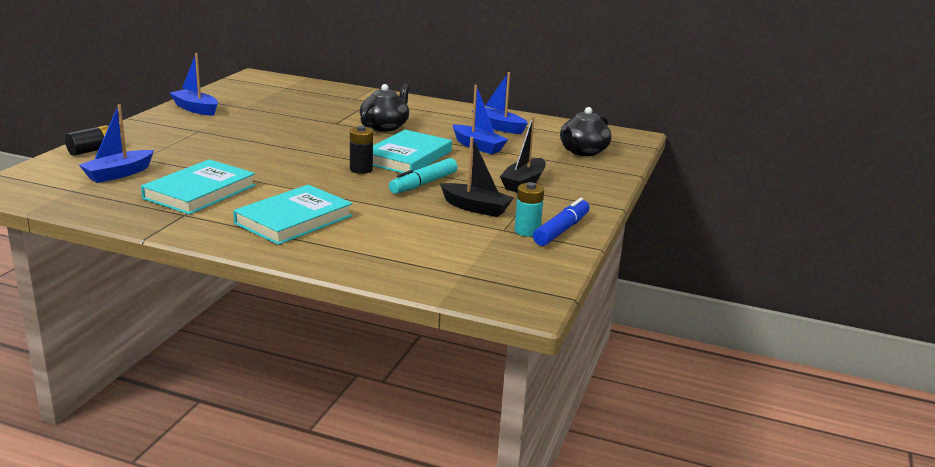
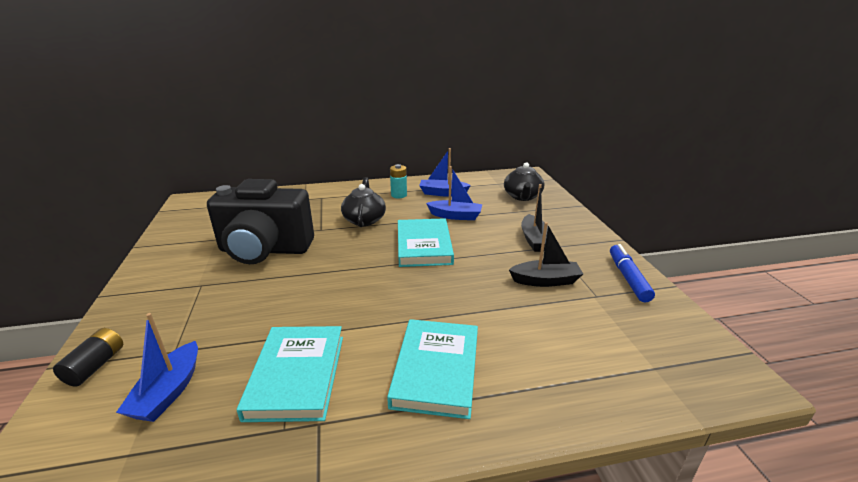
camera: 30 degrees left, 5 degrees up
(196, 109) = (169, 257): blue boat -> none
(271, 124) = (265, 250): none -> black camera
(361, 170) = (408, 275): black battery -> none
(423, 184) = (474, 270): turquoise marker -> none
(527, 231) = (612, 290): turquoise battery -> turquoise battery (399, 195)

